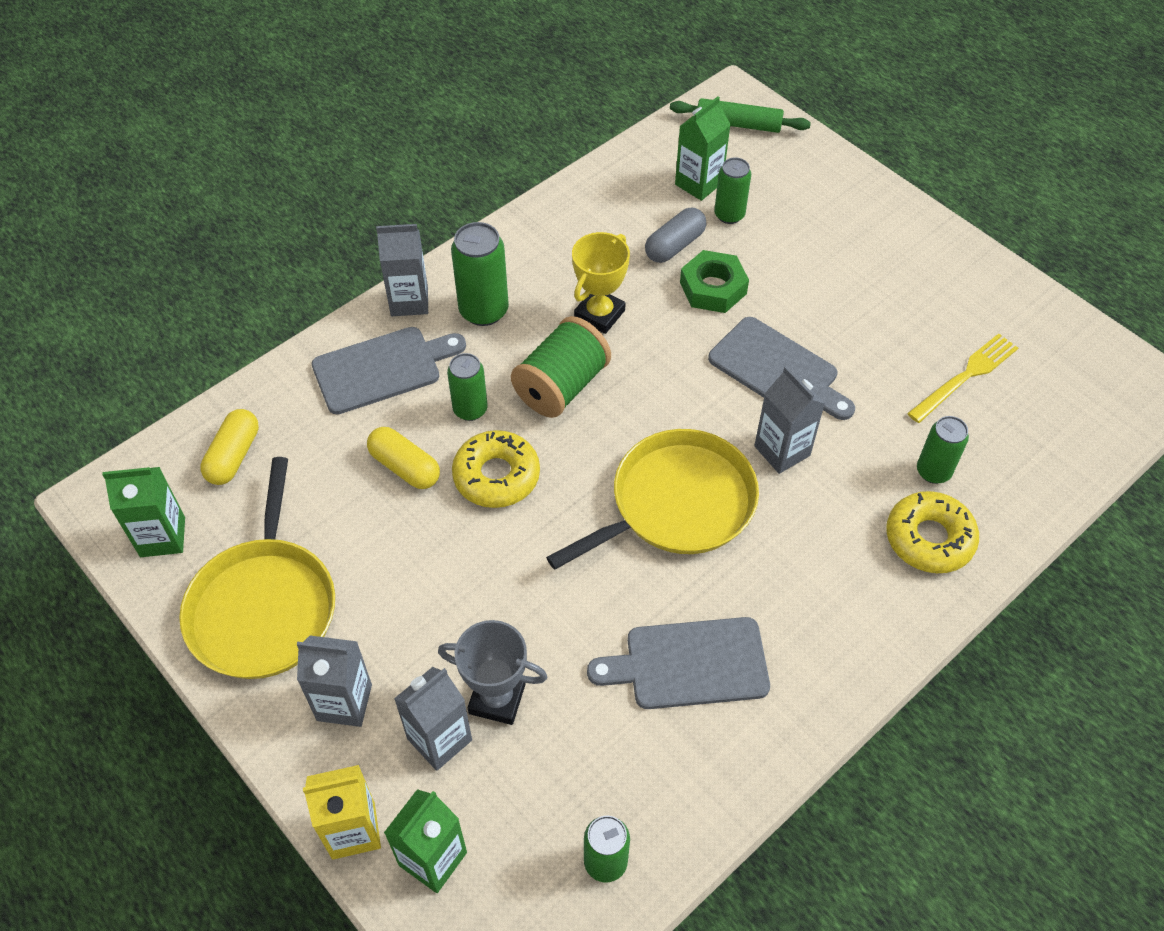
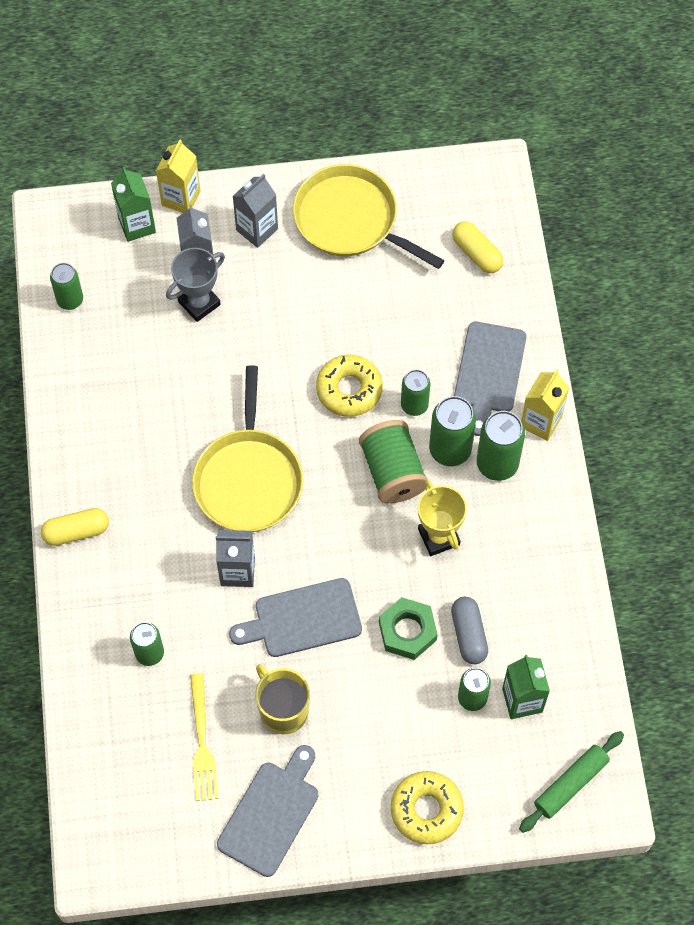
camera: 125 degrees right, 10 degrees up
(162, 537) = (441, 191): green carton -> none
(405, 467) = (396, 342): yellow capsule -> yellow capsule (76, 532)
(409, 301) = (541, 421): grey carton -> yellow carton
(498, 354) = (450, 450): none -> green can
(689, 664) = (140, 412): grey cutting board -> grey cutting board (271, 814)
(874, 335) = (283, 710): none -> yellow mug
(929, 539) = (108, 609): yellow donut -> yellow donut (426, 810)

